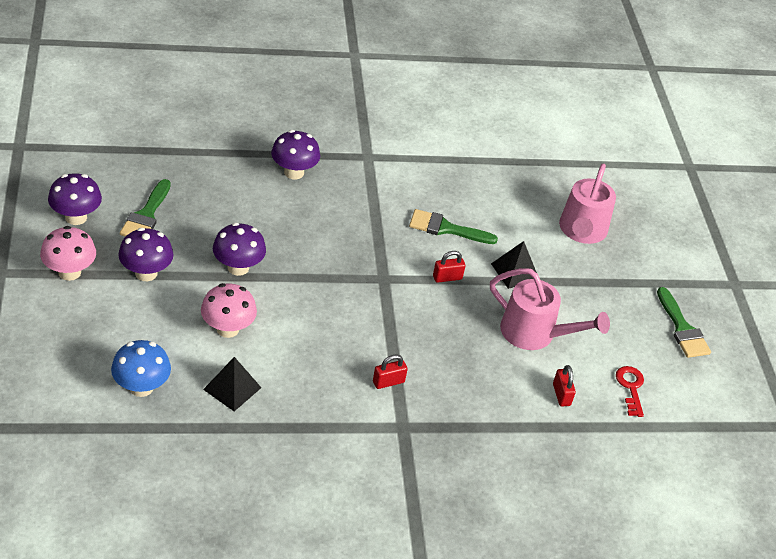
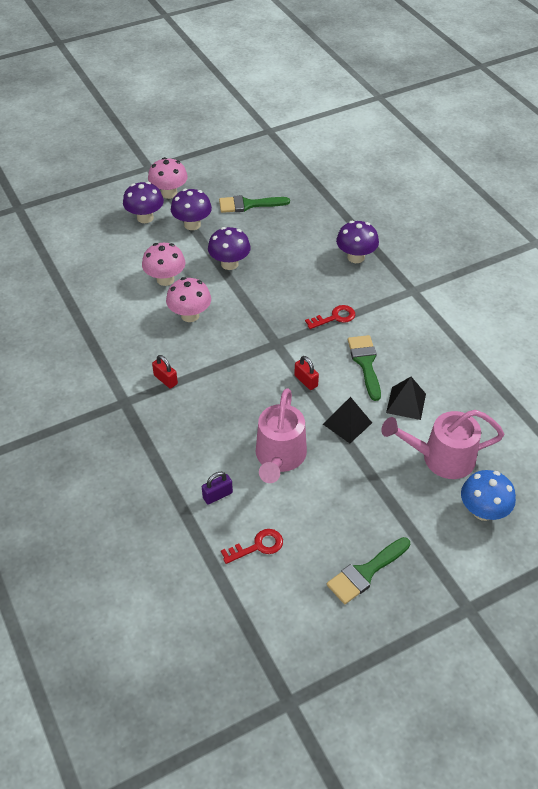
camera: 75 degrees right, 5 degrees up
(76, 217) = (221, 177): purple mushroom -> purple mushroom (145, 217)
(141, 387) = (87, 259): blue mushroom -> blue mushroom (483, 511)
(232, 388) = (111, 300): black pyramid -> black pyramid (406, 403)
(301, 329) = (190, 315): none -> pink mushroom
(372, 223) = (334, 317): none -> red key
(561, 395) = (217, 495): red padlock -> purple padlock

